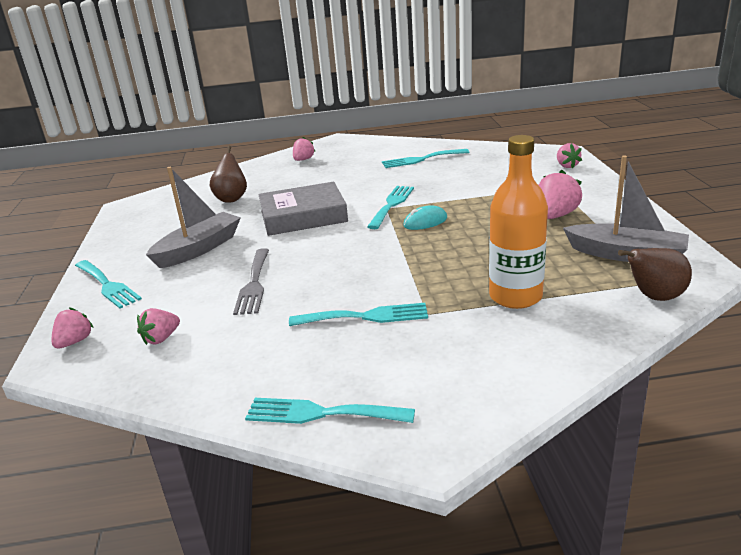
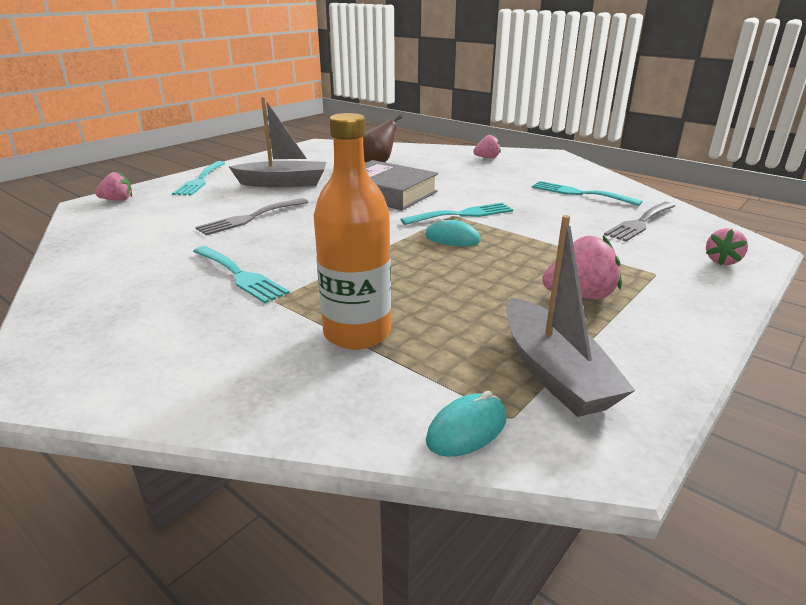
camera: 45 degrees right, 0 degrees up
(161, 338) = (141, 220): pink strawberry -> none
(321, 413) = (67, 312): turquoise fork -> none
(491, 163) = (640, 223): none -> grey fork
(654, 297) = (467, 429): brown pear -> turquoise mouse

